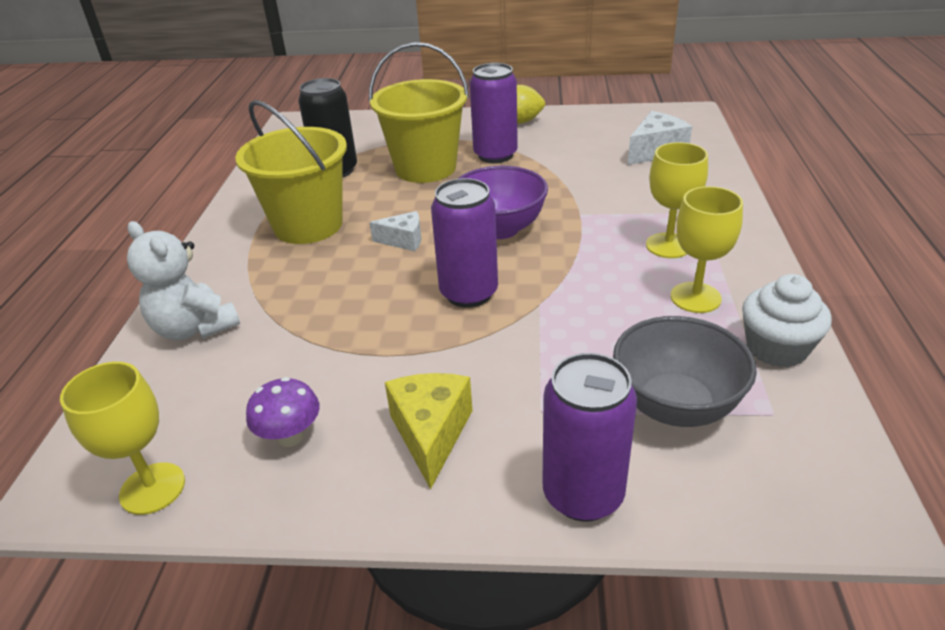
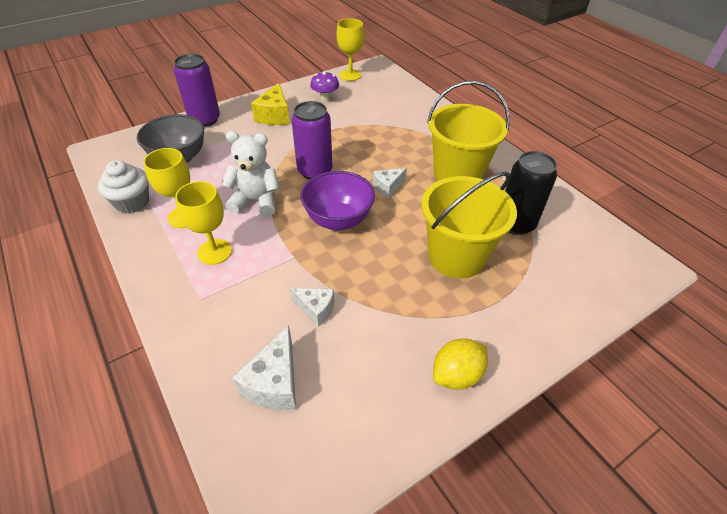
camera: 140 degrees right, 10 degrees up
(194, 328) = (419, 111): white teddy bear -> white teddy bear (256, 201)
(431, 434) = (274, 116): yellow cheese -> yellow cheese turned 45 degrees clockwise
(495, 155) = (420, 301): purple can -> none
(590, 175) = (316, 309): none -> white cheese

